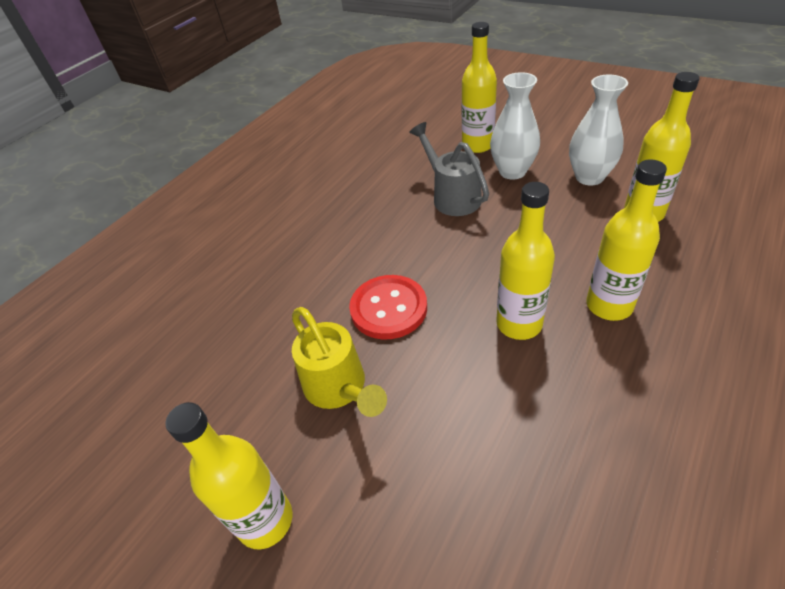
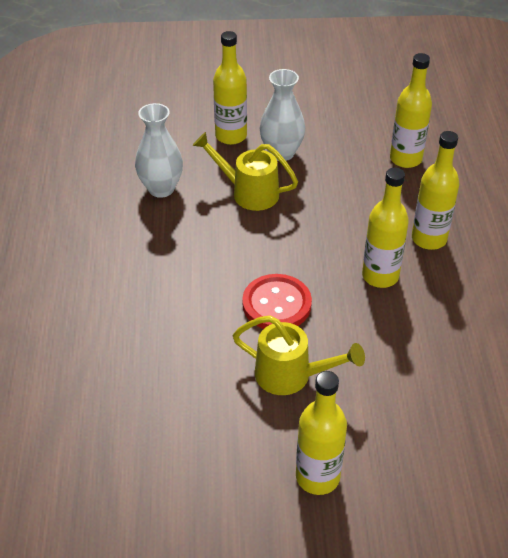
camera: 40 degrees left, 0 degrees up
(452, 197) = (249, 192): grey watering can -> yellow watering can
(589, 177) = (346, 140): white vase -> white vase (161, 188)

